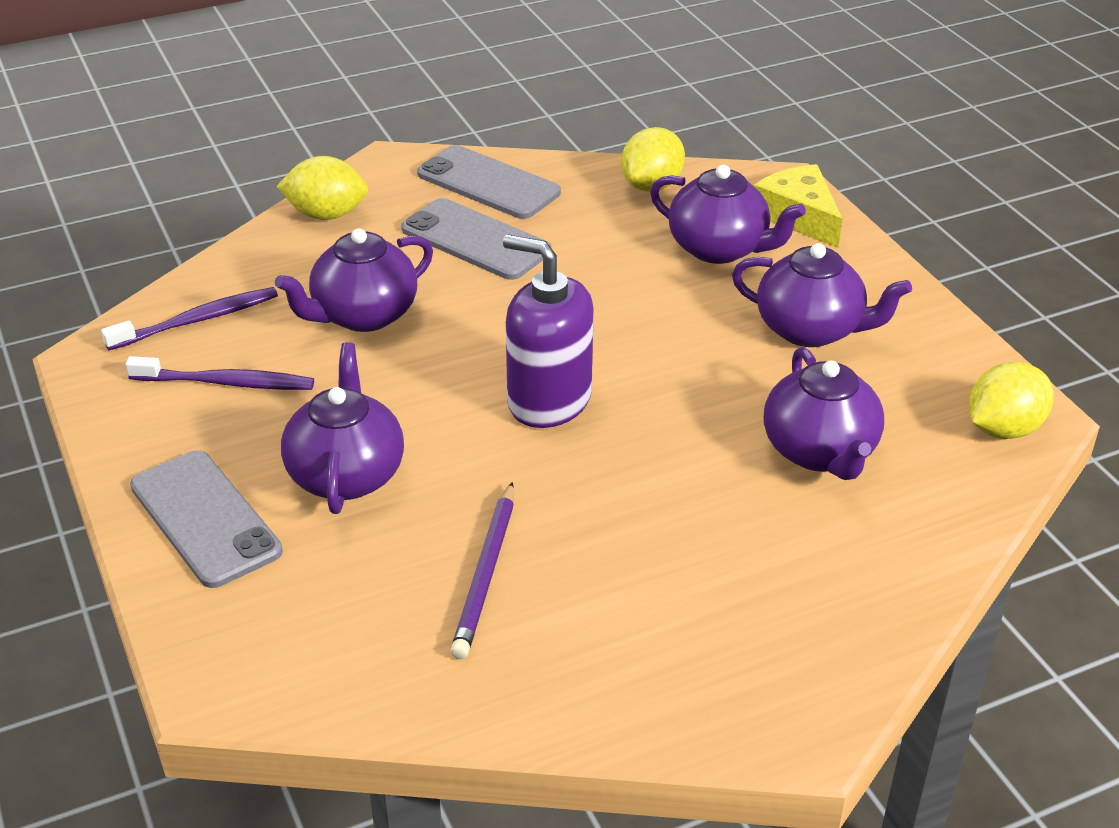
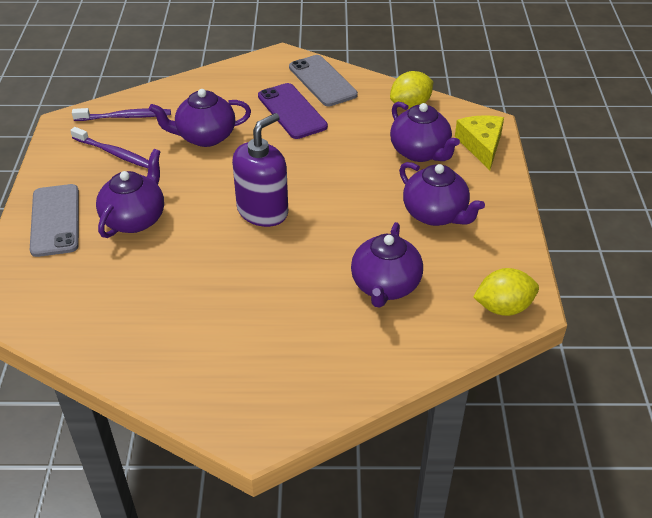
camera: 25 degrees right, 5 degrees up
(326, 214) = (227, 77): yellow lemon -> none
(476, 240) = (292, 111): grey phone -> purple phone
(486, 573) = (162, 293): purple pencil -> none
(549, 400) = (262, 211): purple soap dispenser -> purple soap dispenser turned 75 degrees clockwise

